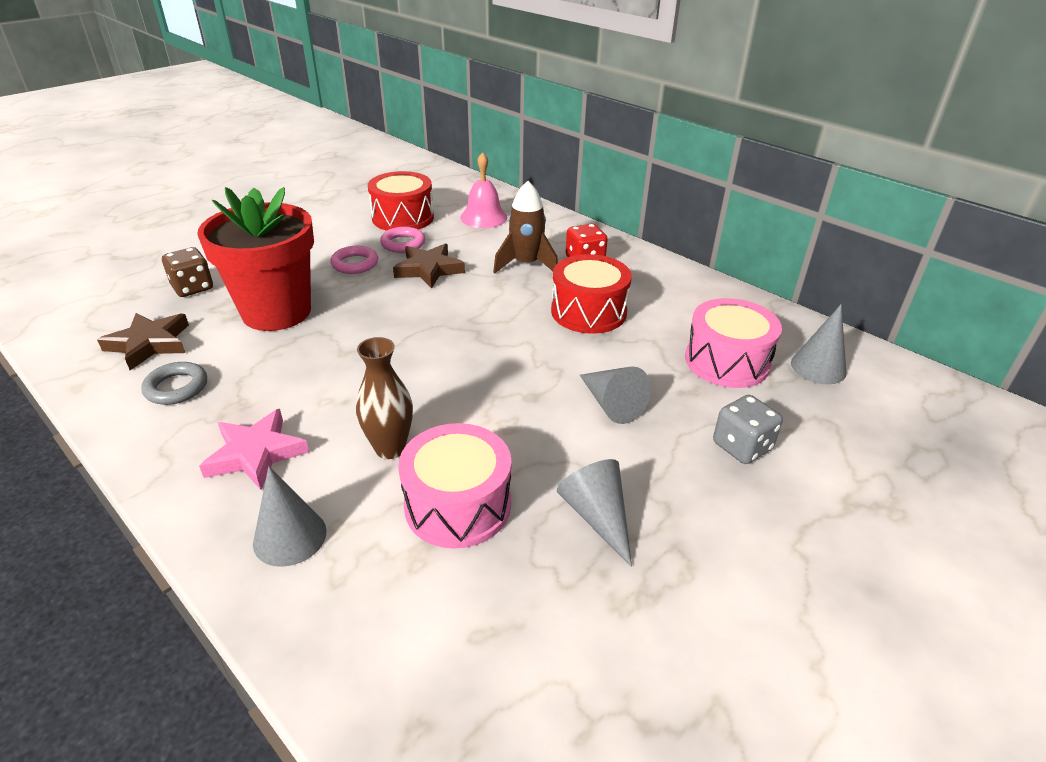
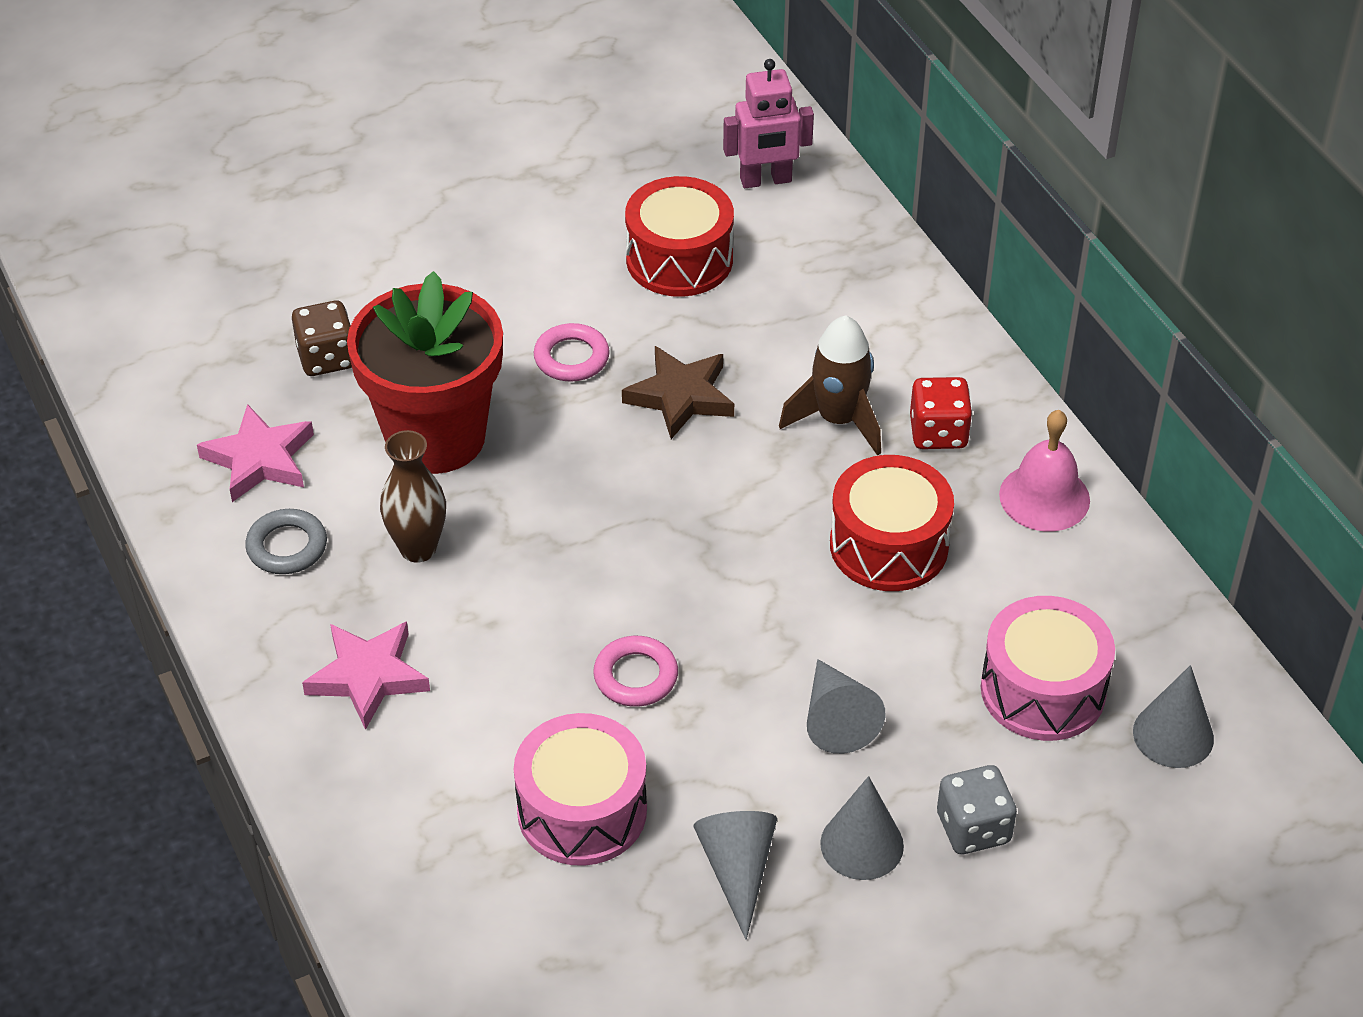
camera: 20 degrees right, 10 degrees up
(149, 344) = (259, 459): brown star -> pink star
(290, 537) = (386, 798): grey cone -> grey cone (862, 844)
(390, 448) = (527, 711): brown vase -> brown vase (418, 548)
(403, 244) = (659, 326): pink ring -> pink ring (636, 676)
(436, 185) = (766, 180): none -> pink robot
(483, 217) = (816, 287): pink bell -> pink bell (1044, 497)

